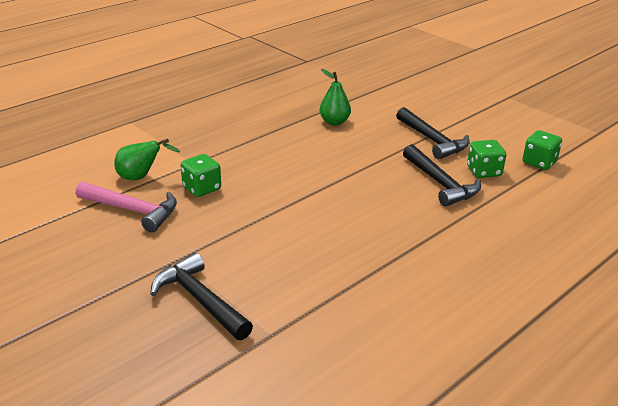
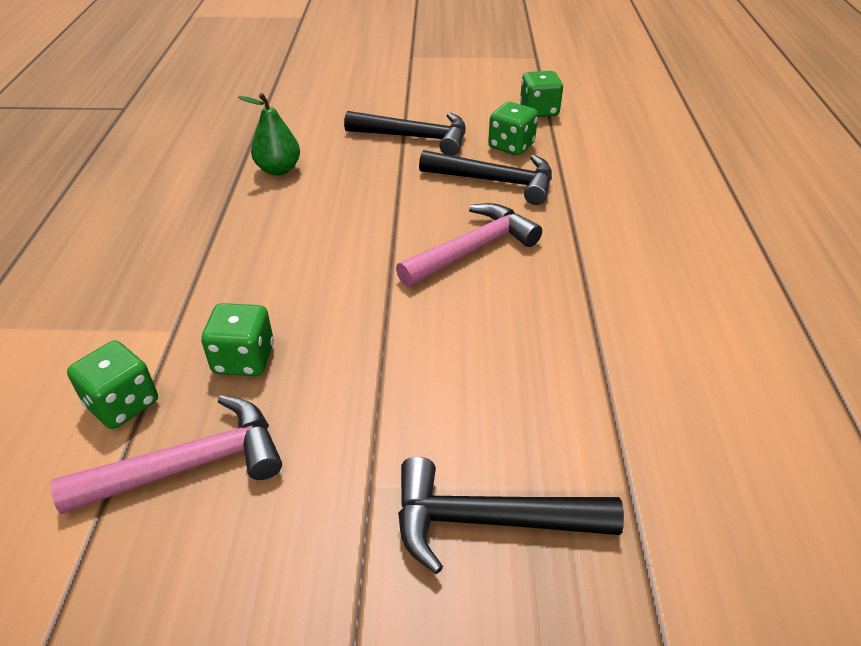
camera: 45 degrees left, 10 degrees up
(141, 177) = (123, 404): green pear -> green dice
(370, 206) = (472, 249): none -> pink hammer

